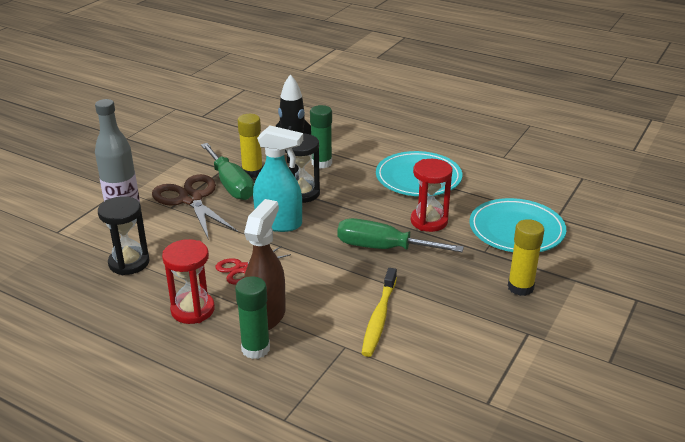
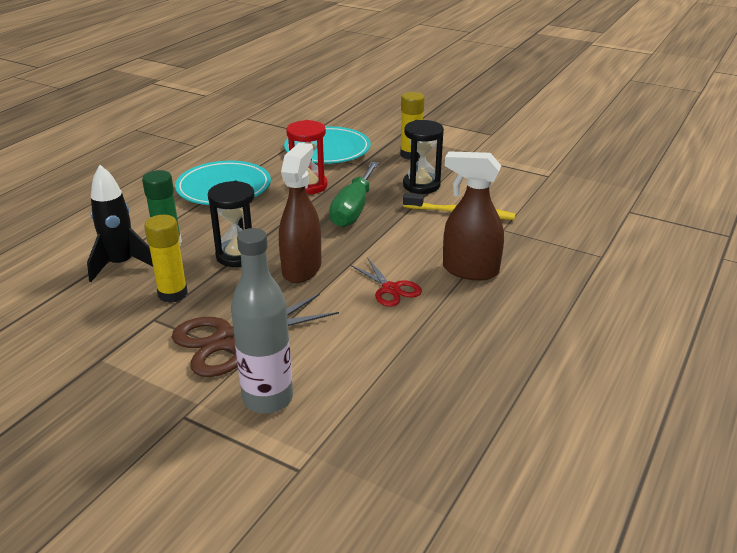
camera: 90 degrees left, 0 degrees up
(129, 263) = (382, 378): black hourglass -> black hourglass (421, 185)
(193, 310) = (468, 317): red hourglass -> none
(231, 185) = (201, 309): green screwdriver -> none
(255, 349) = (519, 274): green glue stick -> none
(279, 223) = (302, 269): turquoise spray bottle -> brown spray bottle

